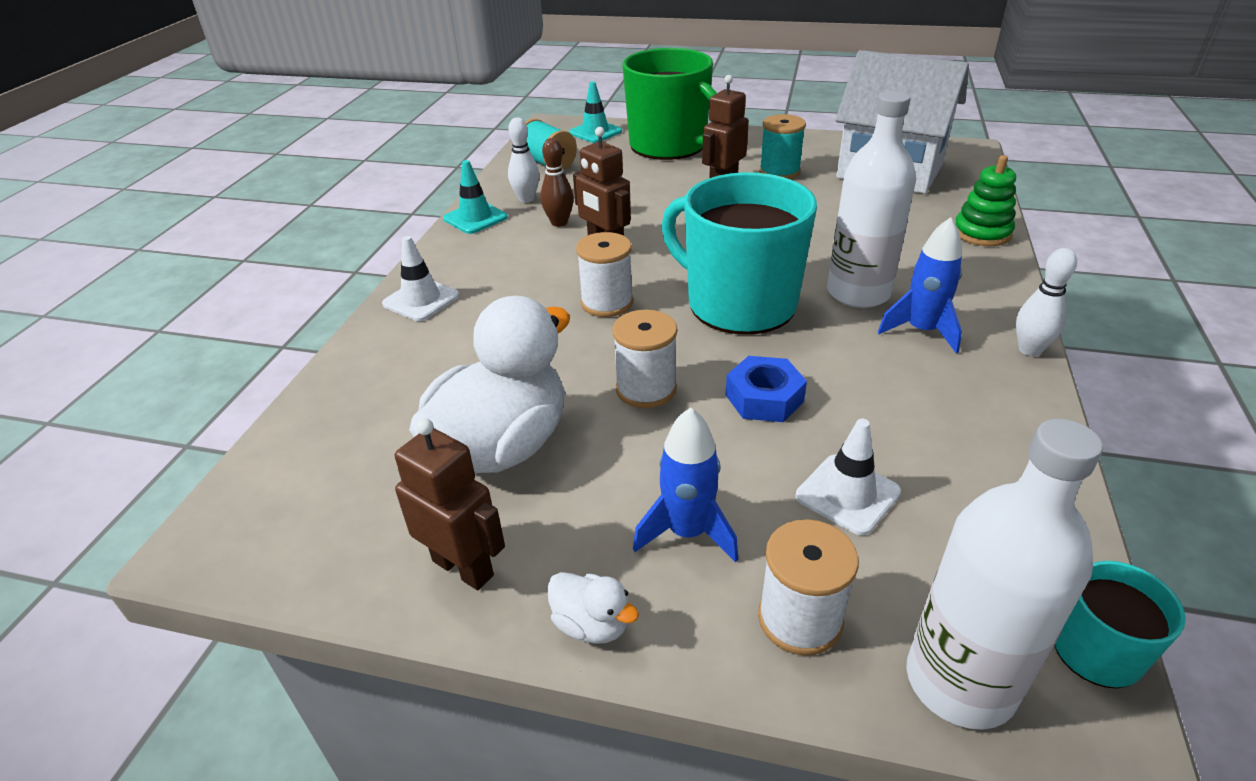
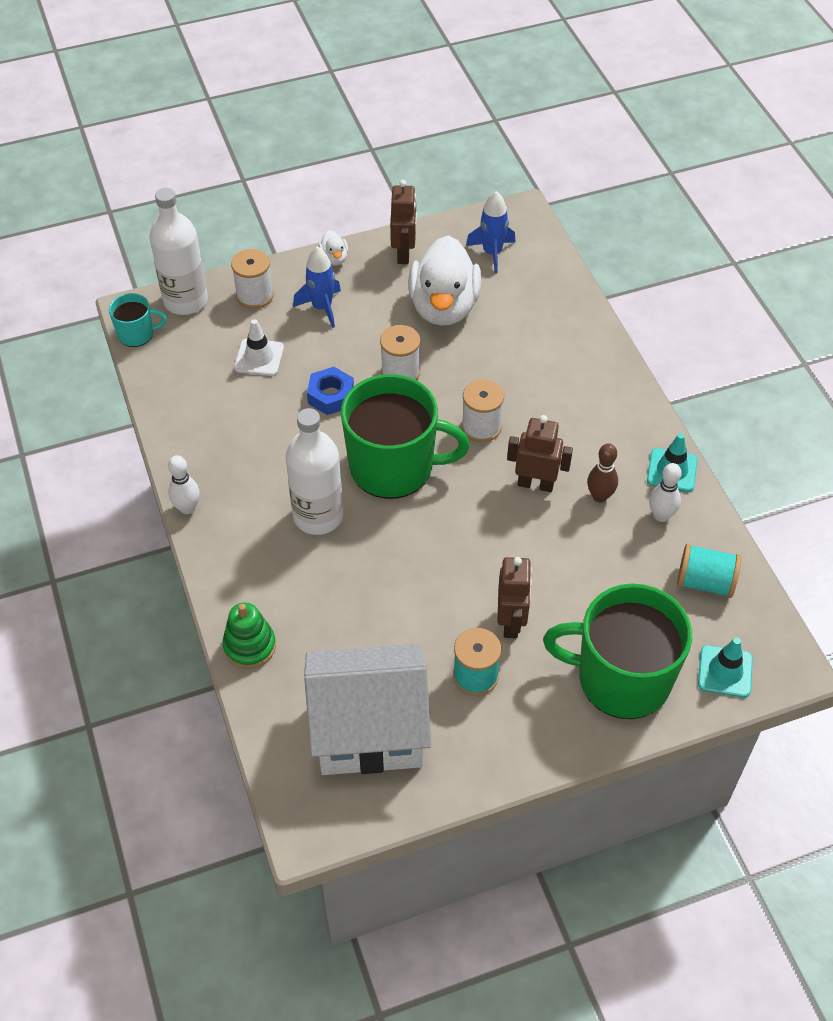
camera: 145 degrees right, 15 degrees up
(421, 300) = (603, 373): white traffic cone -> none
(463, 567) = (404, 253): brown robot -> brown robot turned 90 degrees counterclockwise
(591, 624) = (334, 258): white duck -> white duck turned 105 degrees counterclockwise
(738, 303) = (394, 467): turquoise mug -> green mug
(921, 331) = (261, 495): blue rocket -> blue rocket (492, 253)

